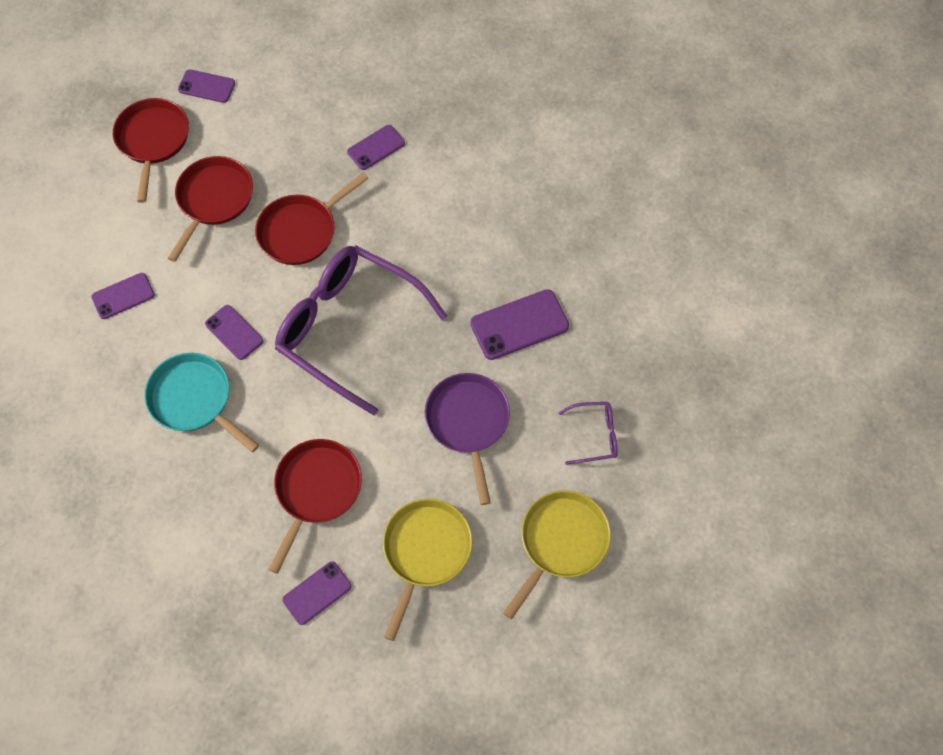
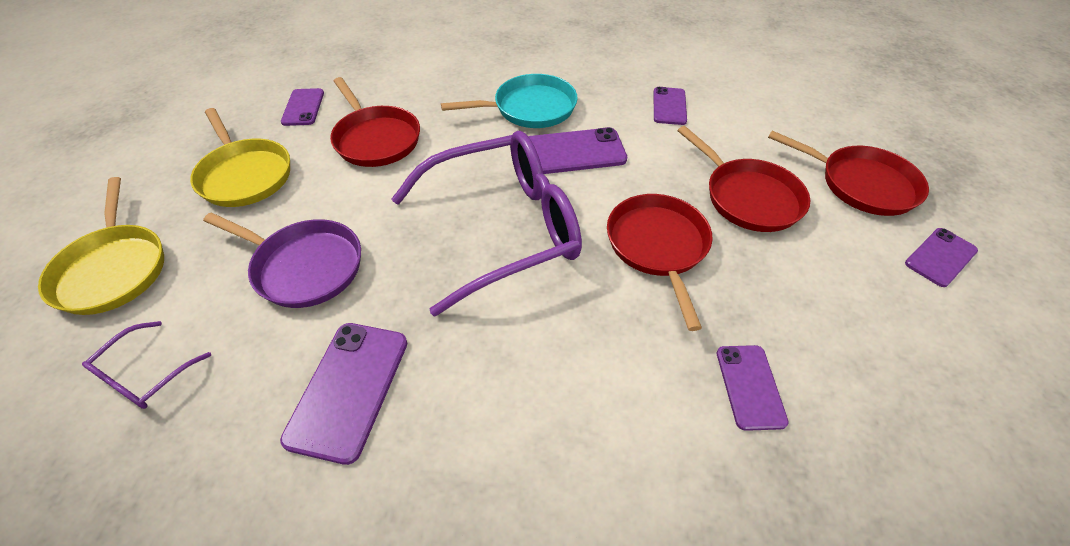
camera: 125 degrees right, 15 degrees down
(234, 332) = (573, 152): purple phone -> purple phone, size x1.57

